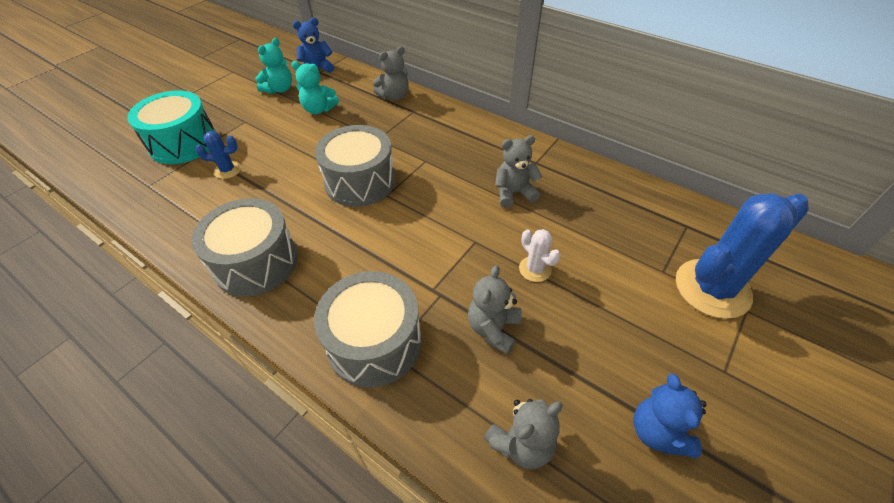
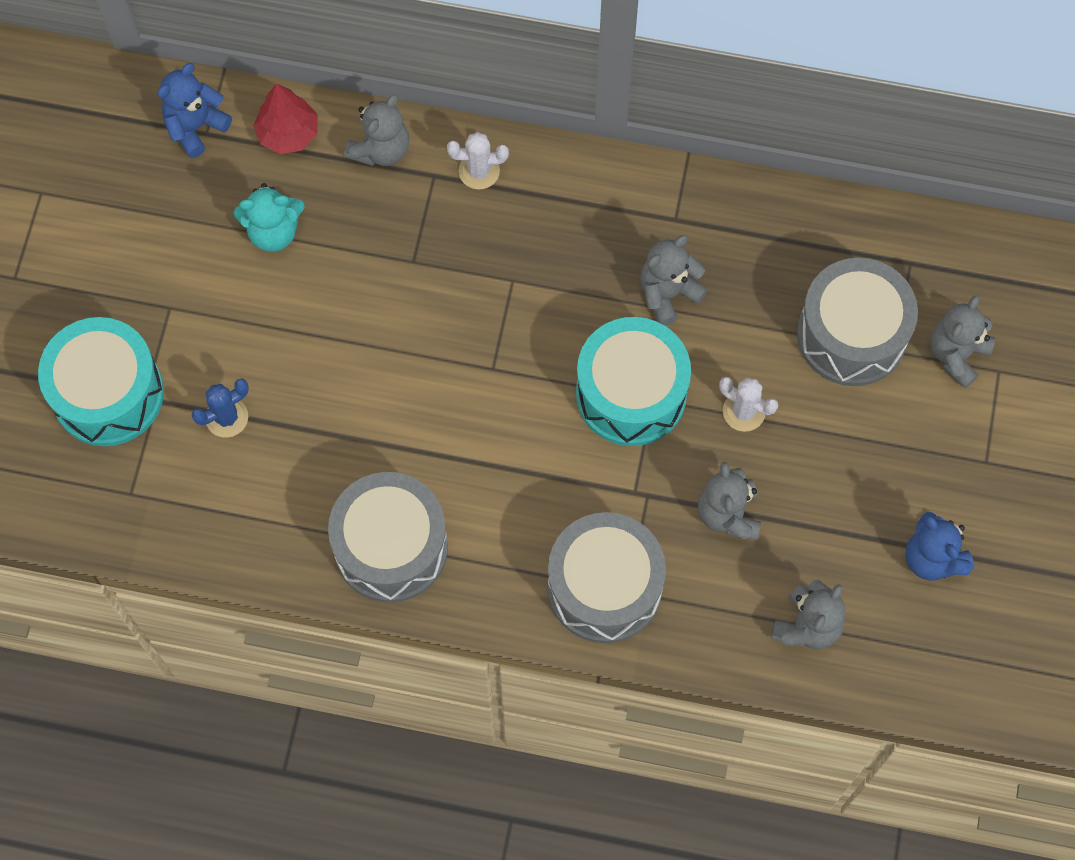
camera: 25 degrees left, 20 degrees up
(279, 89) = (167, 208): turquoise teddy bear -> none
(356, 81) = (288, 133): none -> red tree
(360, 182) = (440, 359): grey drum -> grey drum (851, 335)
(437, 115) = (479, 171): none -> white cactus
(463, 234) = (631, 393): none -> turquoise drum
(712, 288) = (956, 354): blue cactus -> grey teddy bear

